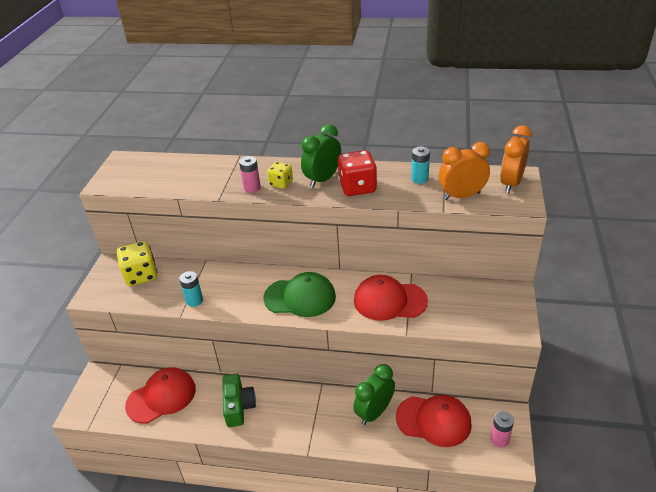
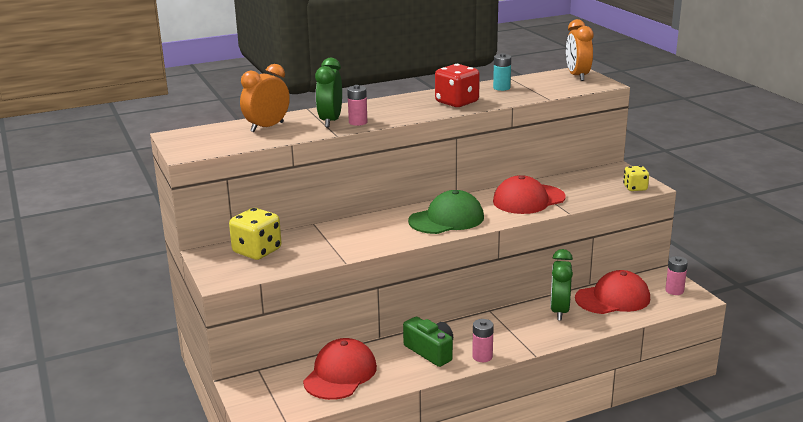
camera: 35 degrees left, 15 degrees down
(194, 300) = (344, 249): turquoise battery -> none
(268, 433) = (482, 357): none -> pink battery
(281, 183) = (381, 114): yellow dice -> yellow dice (635, 188)
(322, 179) = (417, 105): green clock -> green clock (330, 121)
(461, 196) = (550, 89): orange clock -> orange clock (267, 127)

